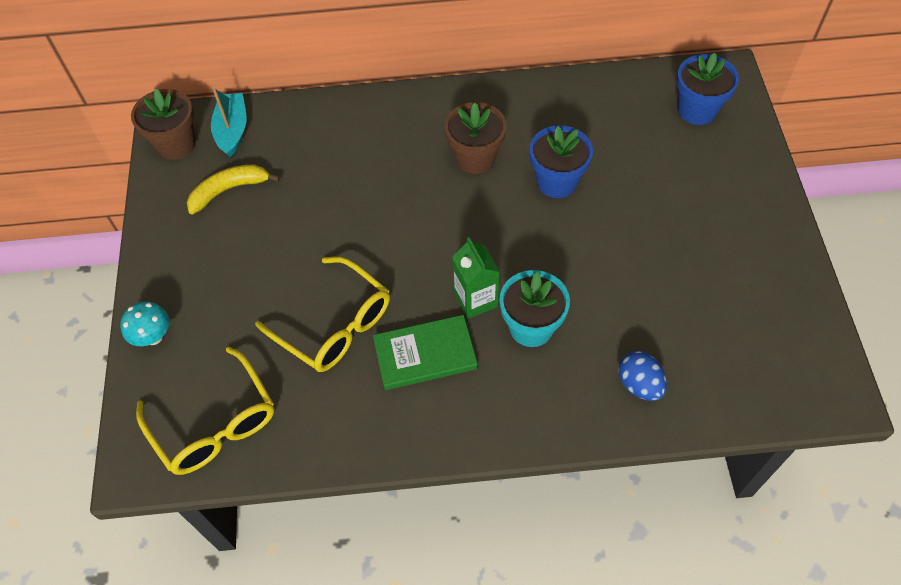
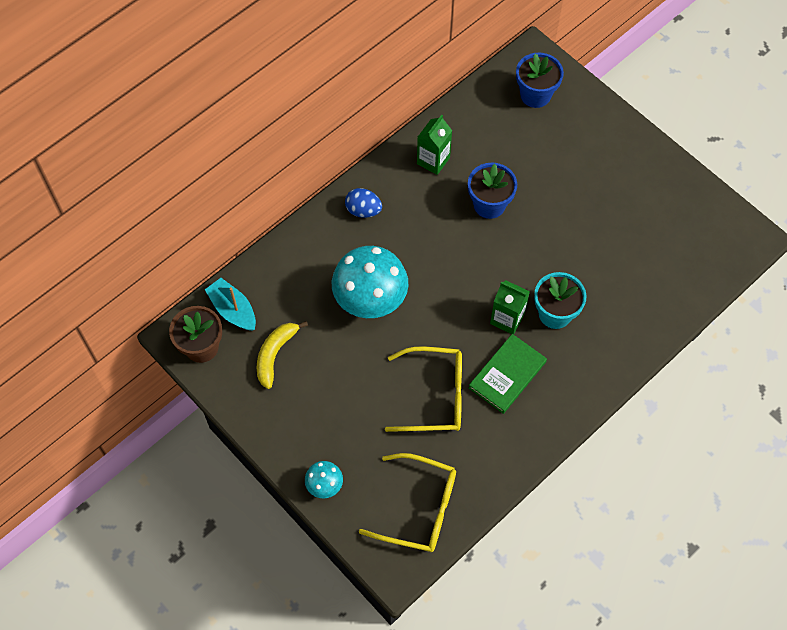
camera: 40 degrees left, 5 degrees up
(358, 199) = (370, 301): none -> turquoise mushroom
(475, 158) = (422, 221): brown flower pot -> none
(536, 111) = (433, 161): none -> green carton
(639, 384) = (644, 306): blue egg -> blue egg (363, 210)

